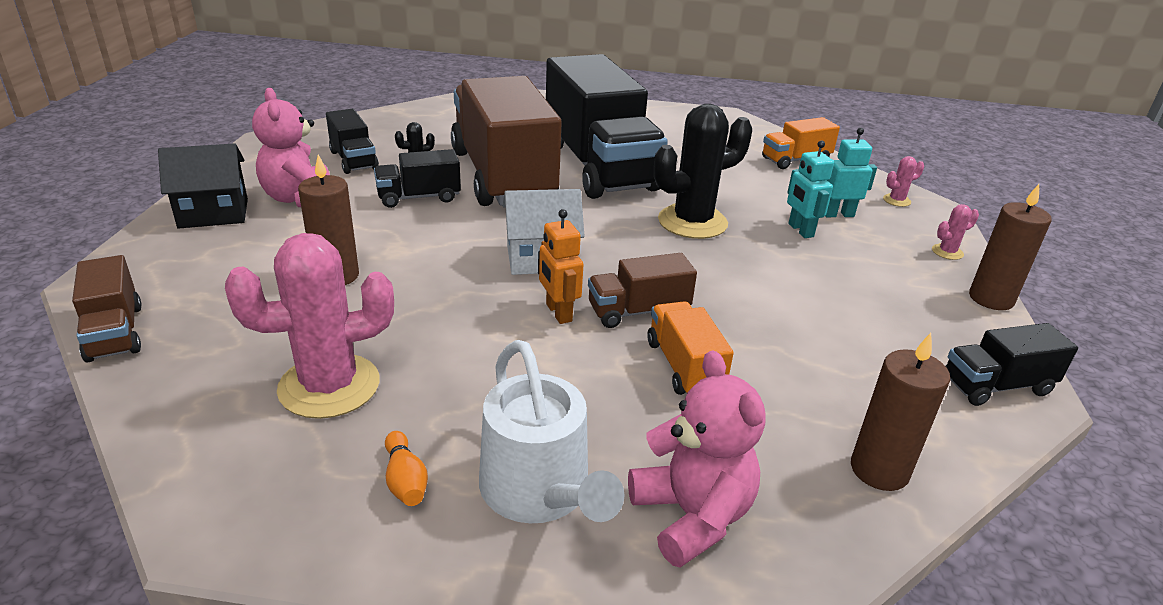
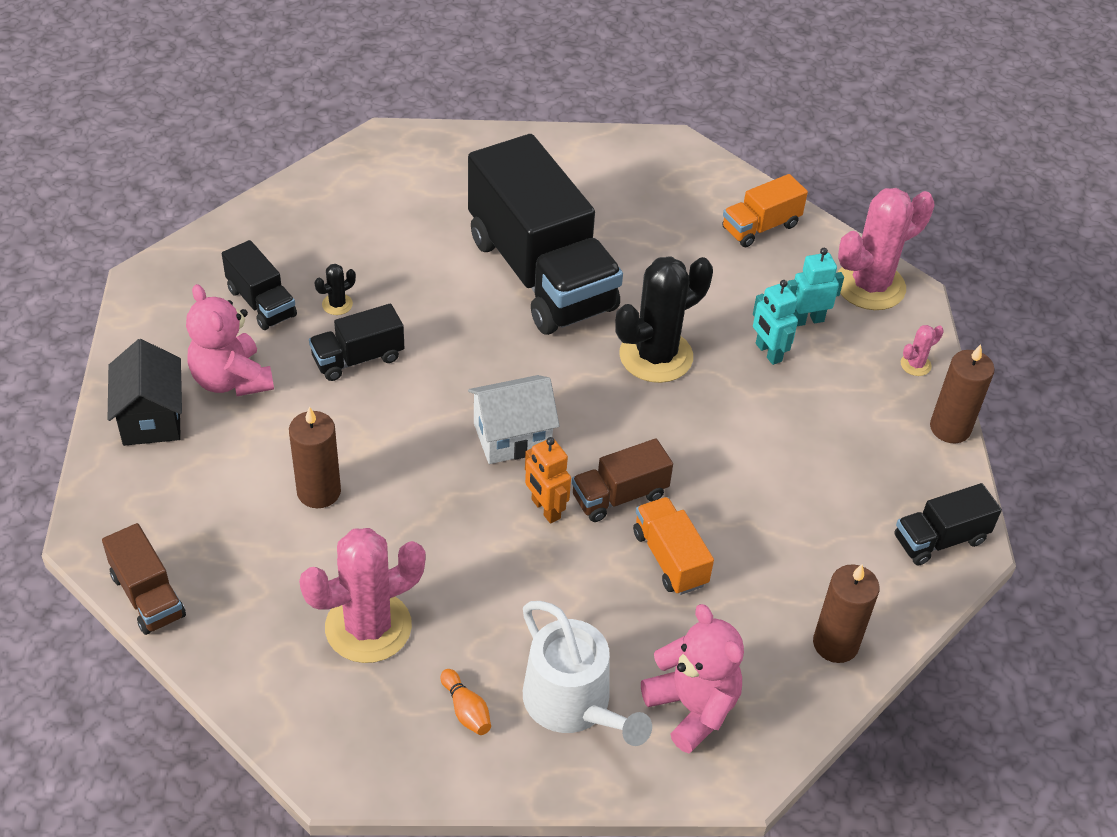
camera: 10 degrees left, 15 degrees up
(213, 213) = (151, 418): black house -> black house turned 75 degrees counterclockwise
(503, 176) = (438, 307): brown truck -> none
(896, 200) = (870, 286): pink cactus -> pink cactus, size x2.38

